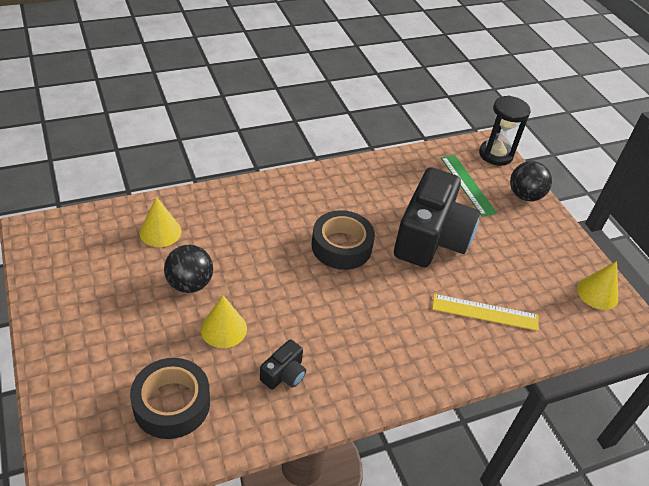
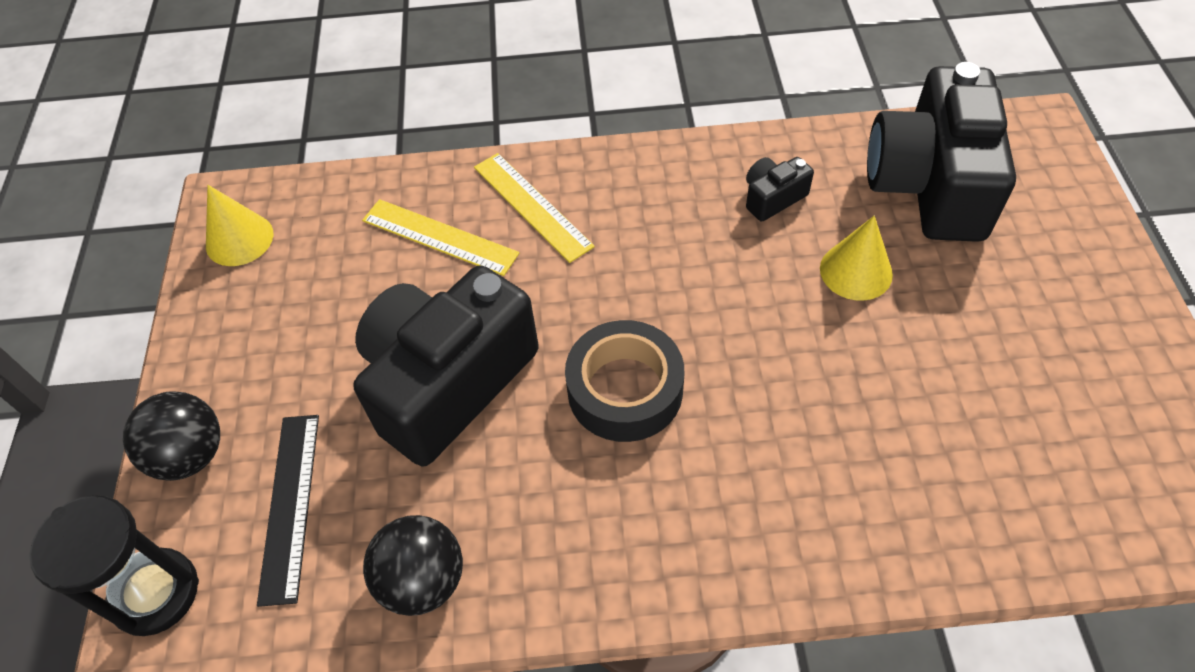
camera: 155 degrees left, 10 degrees up
(160, 232) = (978, 479): yellow cone -> none
(171, 404) = (929, 185): black tape -> black camera
(190, 284) = (913, 355): black ball -> black ball (423, 580)
(441, 342) = (532, 206): none -> yellow ruler
(467, 185) = (290, 505): green ruler -> black ruler

